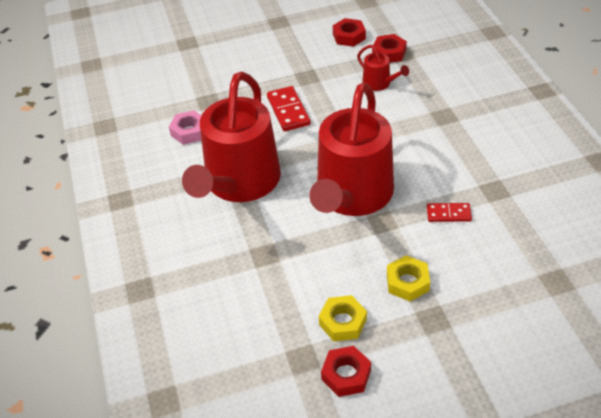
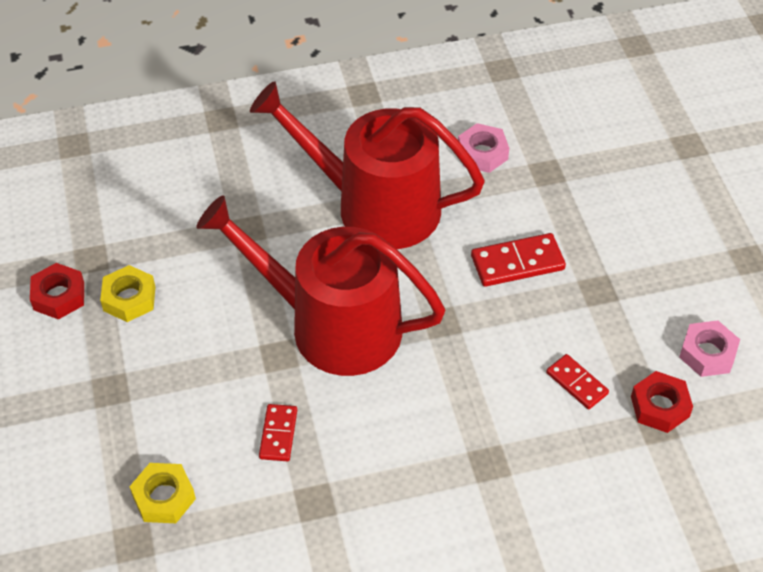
camera: 90 degrees right, 5 degrees up
(349, 36) = (707, 353): red nut -> pink nut
(379, 83) = (576, 383): red watering can -> red domino
(407, 282) = (172, 370): yellow nut -> yellow nut (164, 497)

